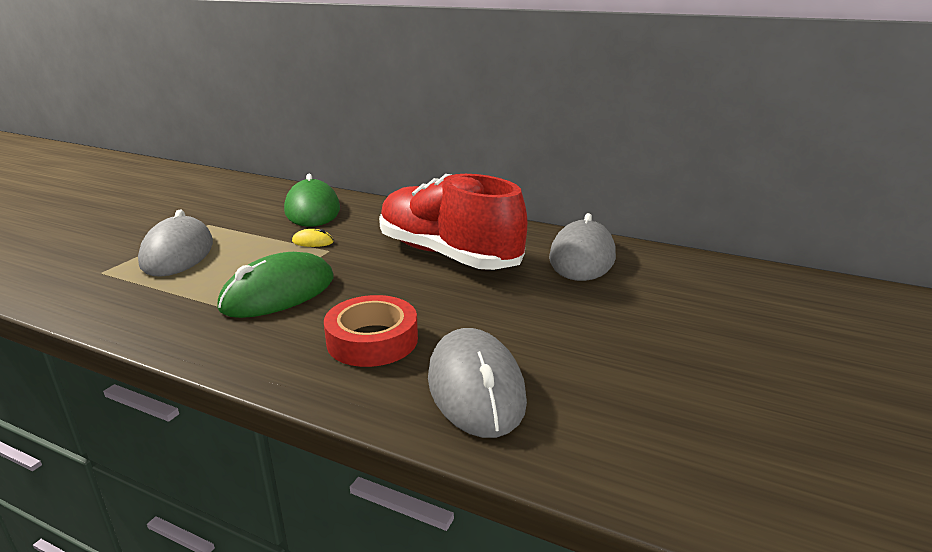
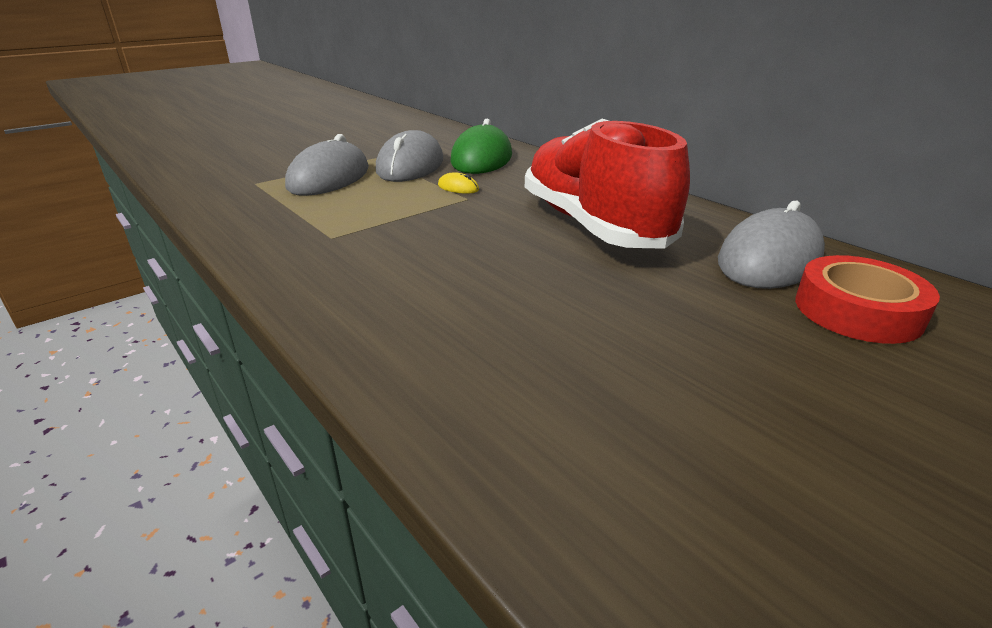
camera: 25 degrees right, 5 degrees up
(278, 293) = (385, 230): green mouse -> none
(372, 340) = (439, 299): red tape -> red tape (857, 311)
(475, 387) = (516, 386): grey mouse -> grey mouse (410, 165)

